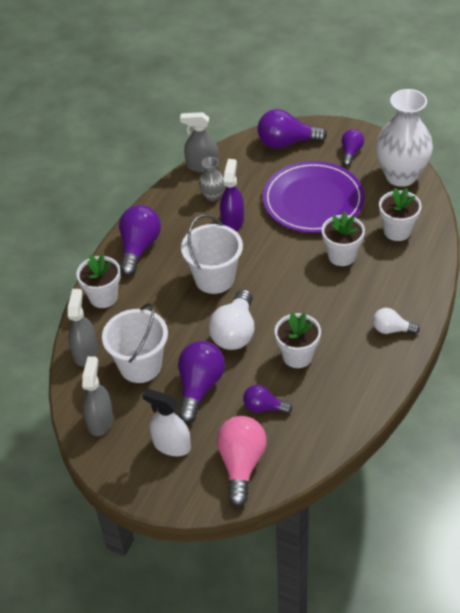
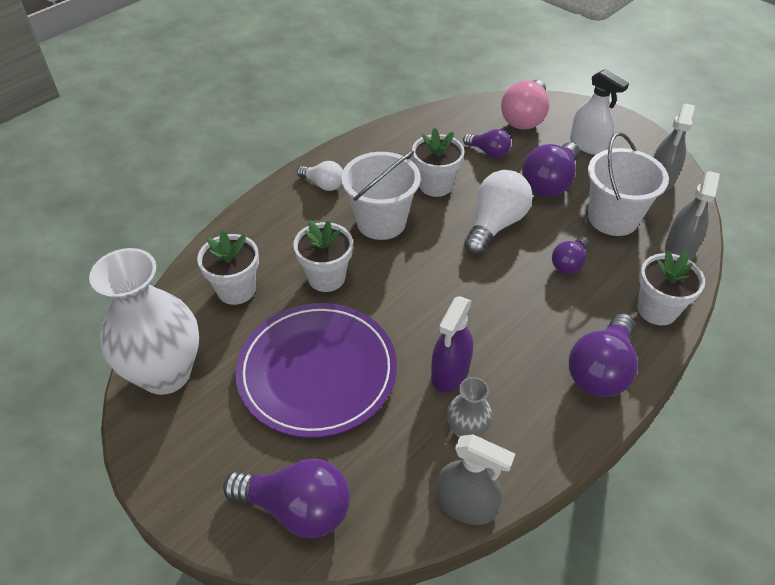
camera: 165 degrees left, 0 degrees up
(214, 278) = (501, 293): white bucket -> white bucket (381, 222)
(351, 152) = (205, 446): purple light bulb -> purple light bulb (569, 263)

